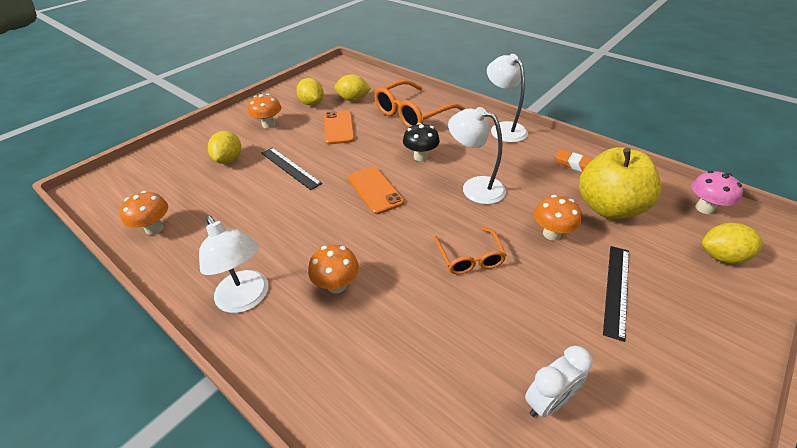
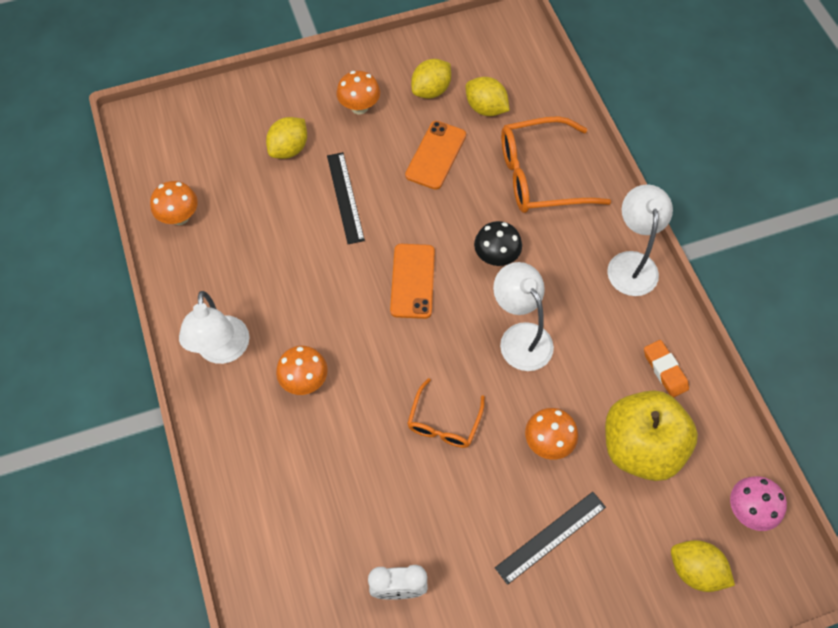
camera: 30 degrees right, 20 degrees up
(312, 103) = (431, 90): yellow lemon -> yellow lemon turned 45 degrees clockwise

